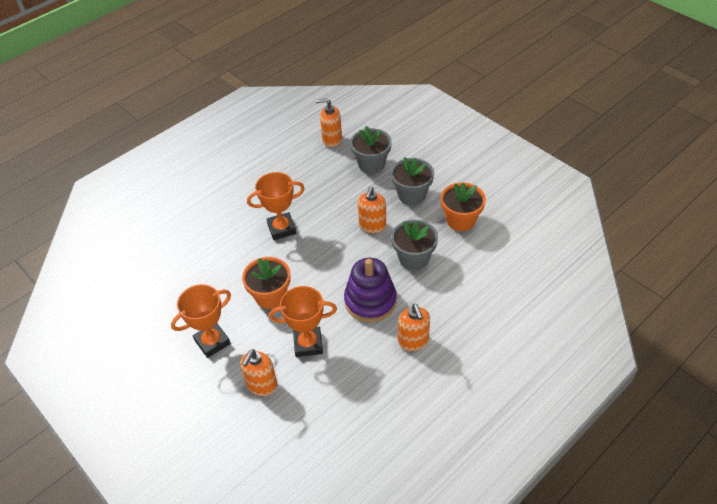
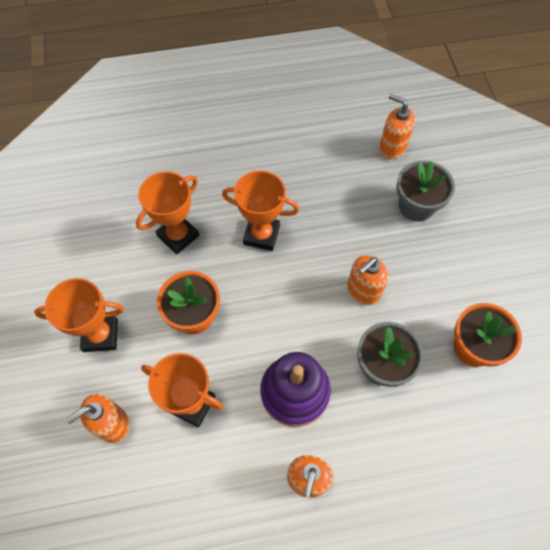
camera: 30 degrees right, 15 degrees up
(222, 258) = (178, 236): none -> orange trophy
(411, 195) = (436, 276): grey flower pot -> none

